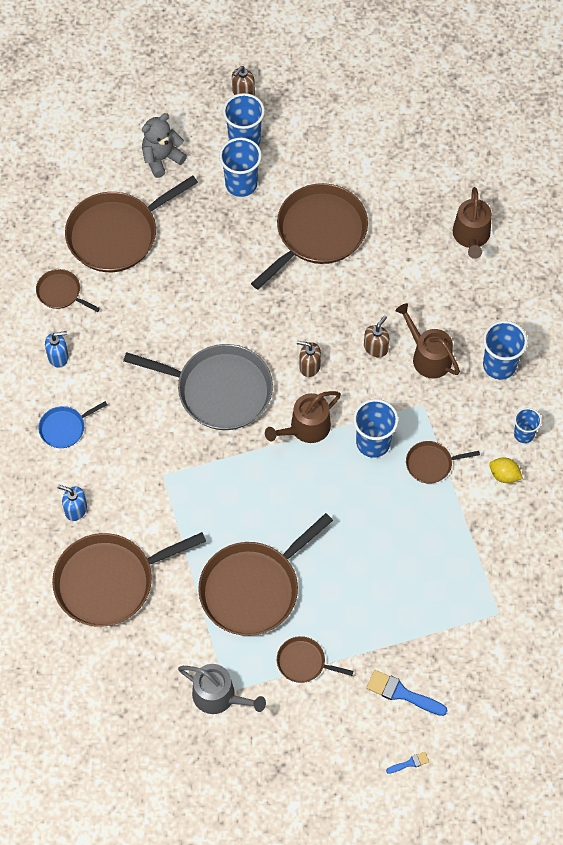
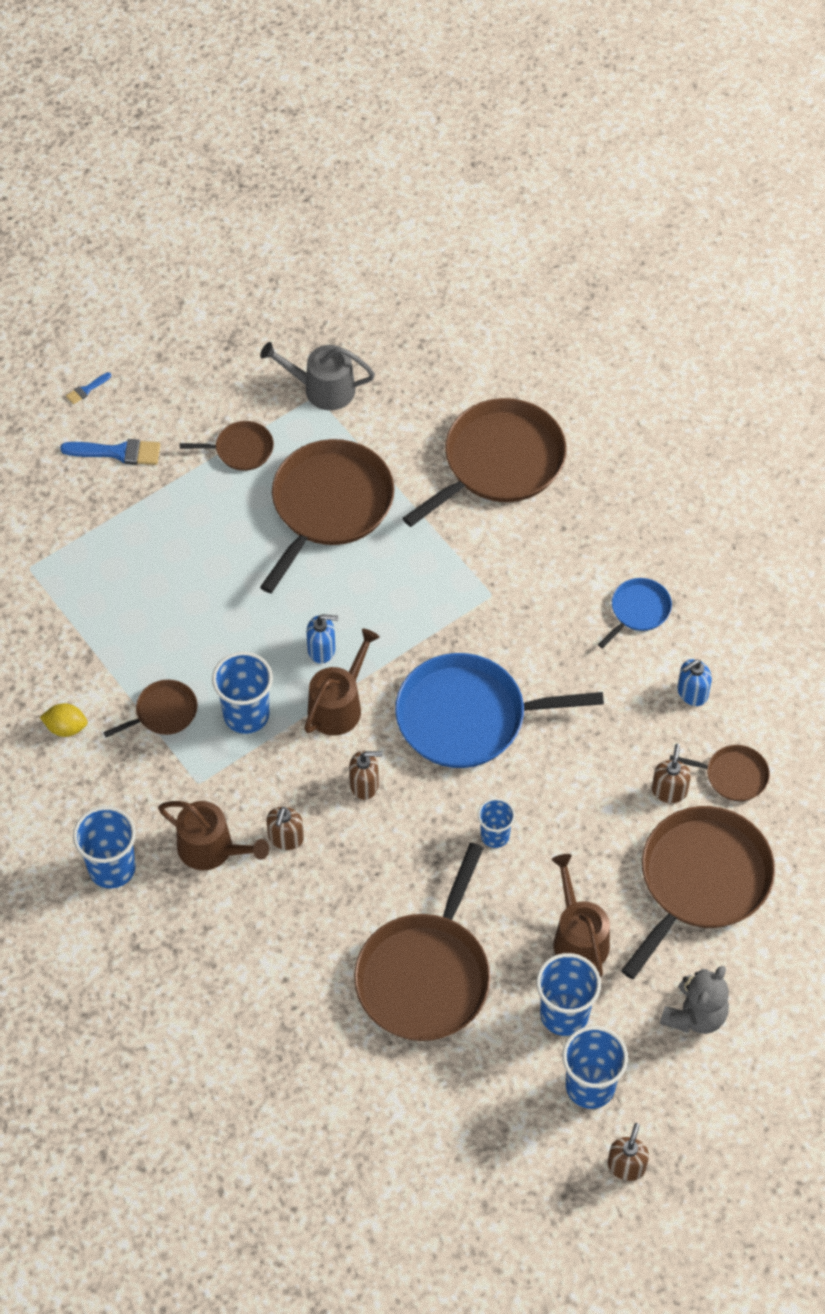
camera: 160 degrees right, 5 degrees down
(75, 509) = (577, 525): blue soap dispenser -> blue soap dispenser (322, 649)
(108, 296) = (669, 790): none -> brown soap dispenser
(219, 390) = (468, 717): grey pan -> blue pan
(471, 236) = (205, 1044): brown watering can -> brown watering can (578, 938)
(524, 434) = (54, 787): blue cup -> blue cup (495, 835)

